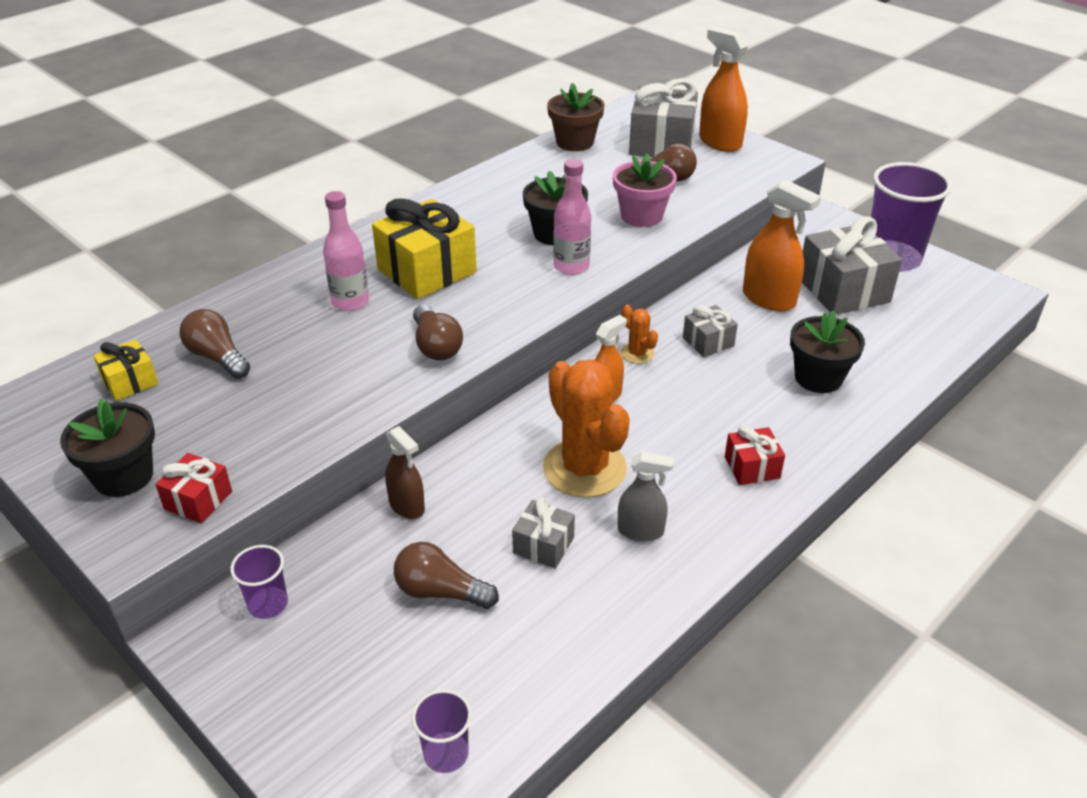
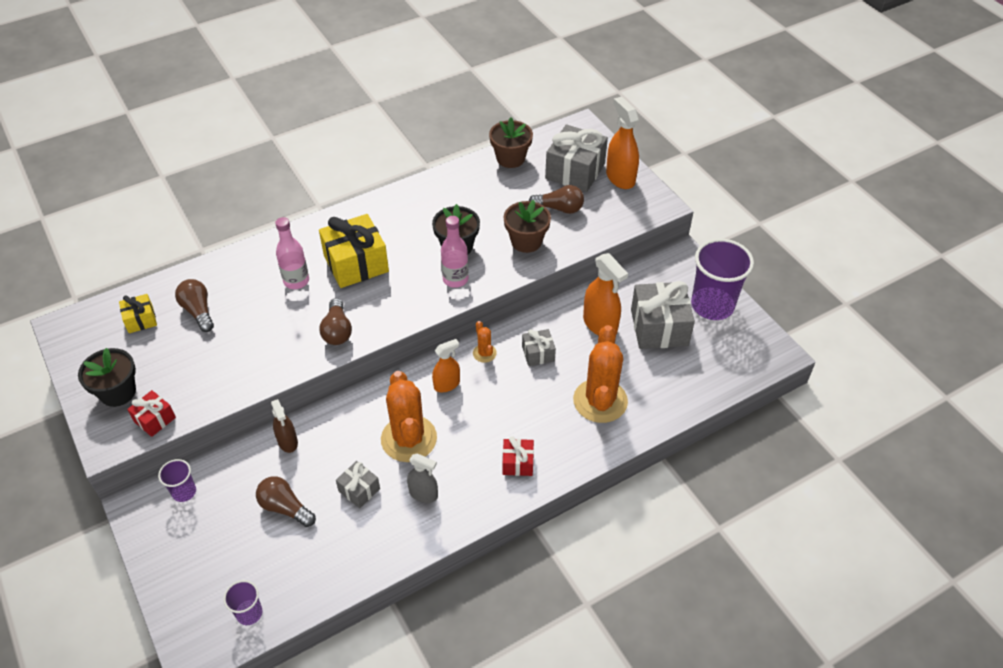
camera: 15 degrees right, 10 degrees up
(641, 216) = (526, 241): pink flower pot -> brown flower pot
(818, 378) = (600, 401): black flower pot -> orange cactus

